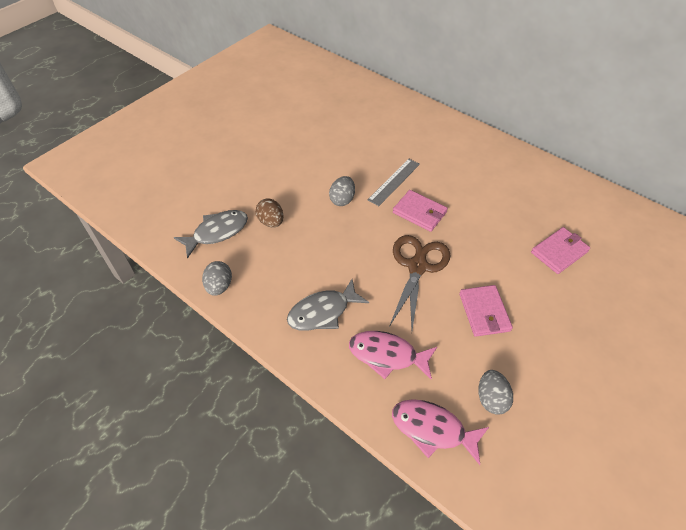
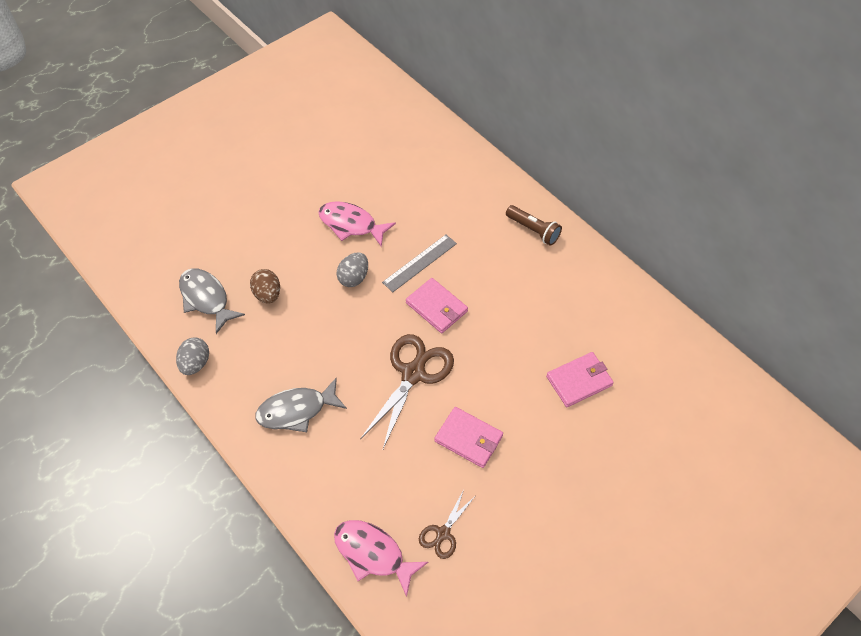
camera: 10 degrees right, 5 degrees up
(217, 232) = (206, 298): grey fish -> grey fish turned 105 degrees counterclockwise
(387, 355) = (350, 469): pink fish -> pink fish (351, 224)
(477, 147) = (533, 230): none -> brown flashlight
(484, 312) = (468, 438): pink wallet -> pink wallet turned 60 degrees counterclockwise
(491, 398) = (443, 533): grey egg -> brown scissors

